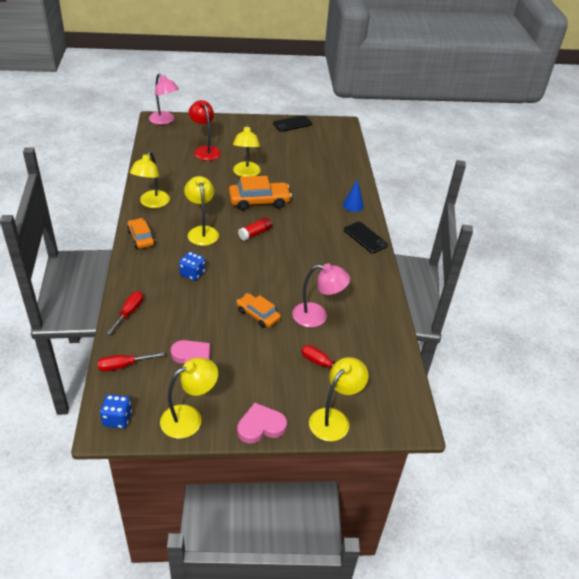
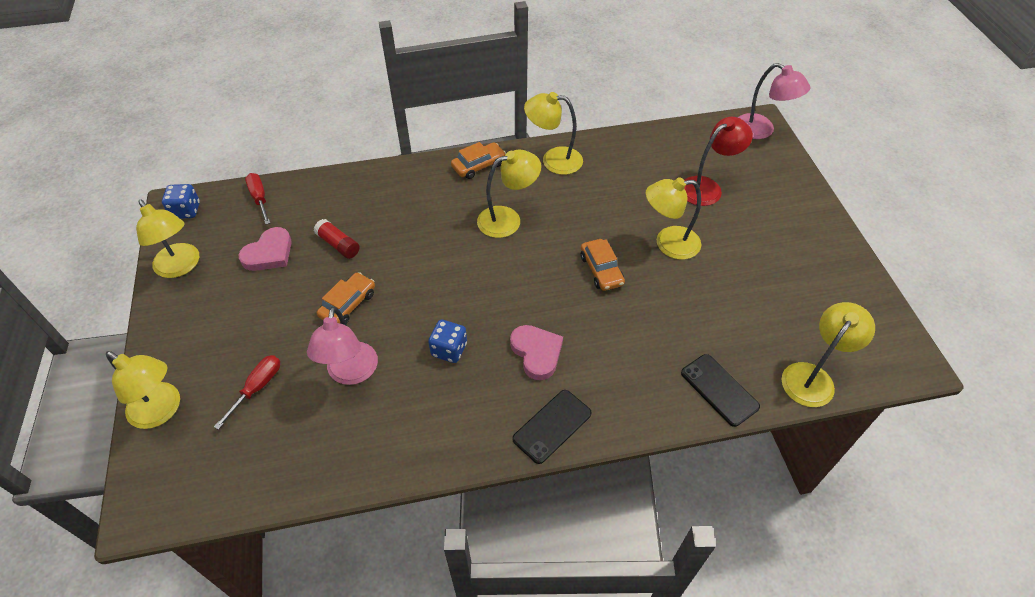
camera: 85 degrees right, 10 degrees up
(129, 313) = (342, 185): red screwdriver -> none
(164, 121) = (761, 130): pink lamp -> pink lamp turned 90 degrees counterclockwise
(192, 274) = (419, 225): blue dice -> blue dice (449, 349)
(255, 233) = (520, 276): red glue stick -> red glue stick (338, 245)
(259, 201) = (601, 270): orange car -> orange car, size x0.63
(261, 426) = (160, 334): pink heart -> pink heart (536, 353)
(292, 124) = (858, 283): black phone -> black phone (719, 389)
(346, 151) = (813, 377): none -> yellow lamp
(353, 205) = (640, 401): blue cone -> none

